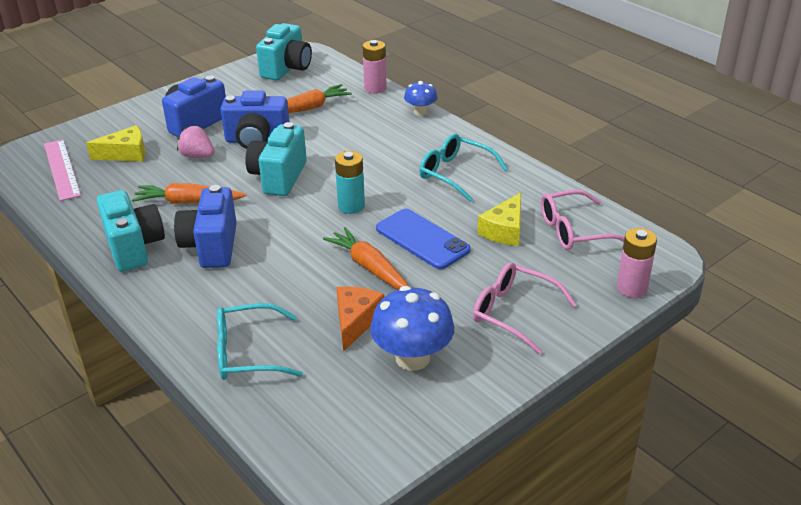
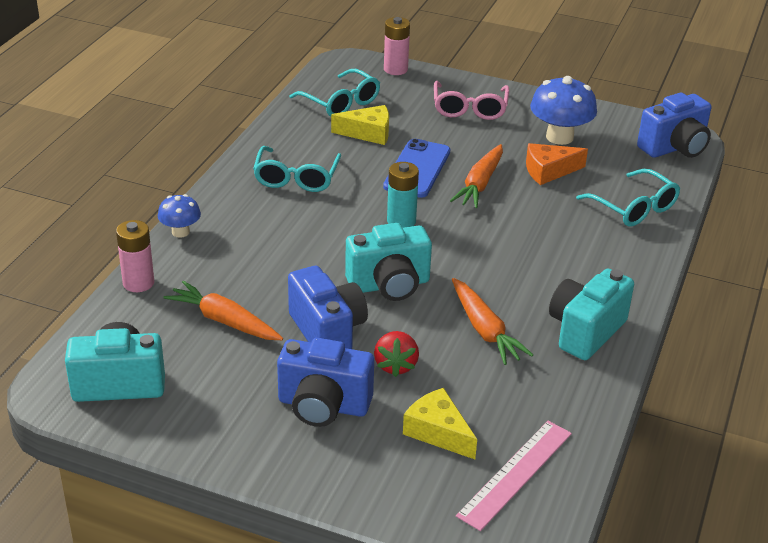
camera: 120 degrees left, 0 degrees up
(197, 156) = (395, 365): pink strawberry -> red strawberry
(211, 246) = (536, 281): blue camera -> blue camera (674, 148)
(573, 230) = (341, 103): pink glasses -> turquoise glasses

